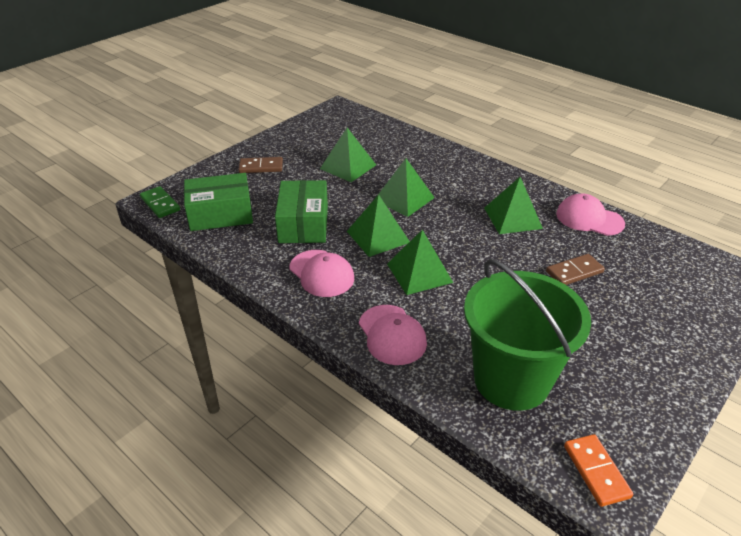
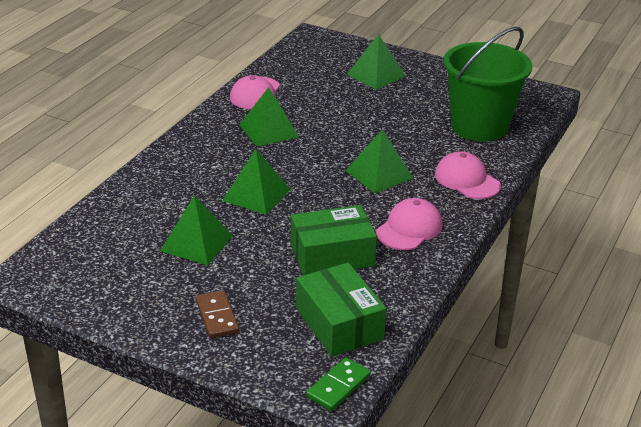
camera: 105 degrees left, 5 degrees down
(378, 236) = (333, 203): green pyramid -> green pyramid (376, 75)
(392, 335) = (467, 180): pink cap -> pink cap turned 90 degrees counterclockwise
(574, 272) = (339, 102): brown domino -> none
(596, 471) = (534, 98): orange domino -> none

